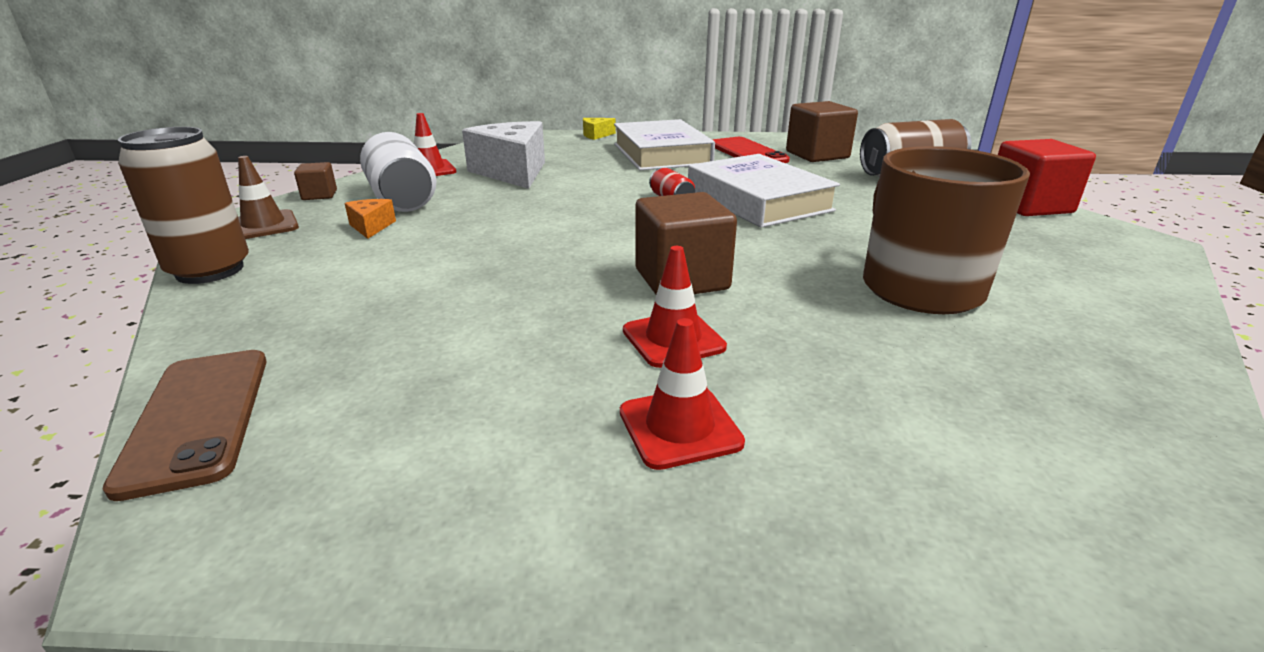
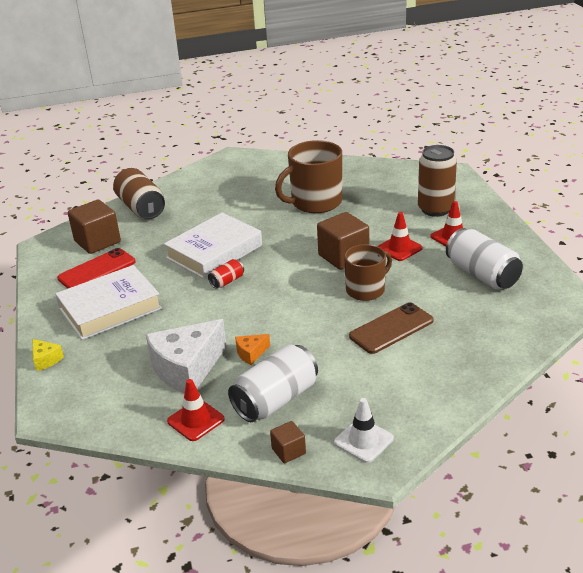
camera: 105 degrees left, 5 degrees up
(198, 418) = (533, 333): brown phone -> brown phone (391, 328)
(210, 270) = (438, 416): brown can -> brown can (435, 209)
(264, 225) = (363, 440): brown traffic cone -> white traffic cone
(371, 227) = (337, 386): orange cheese -> orange cheese (251, 353)
(472, 419) = (482, 275): none -> white can
(557, 279) = (366, 290): none -> brown mug
(1028, 206) = (190, 177): red cube -> none

